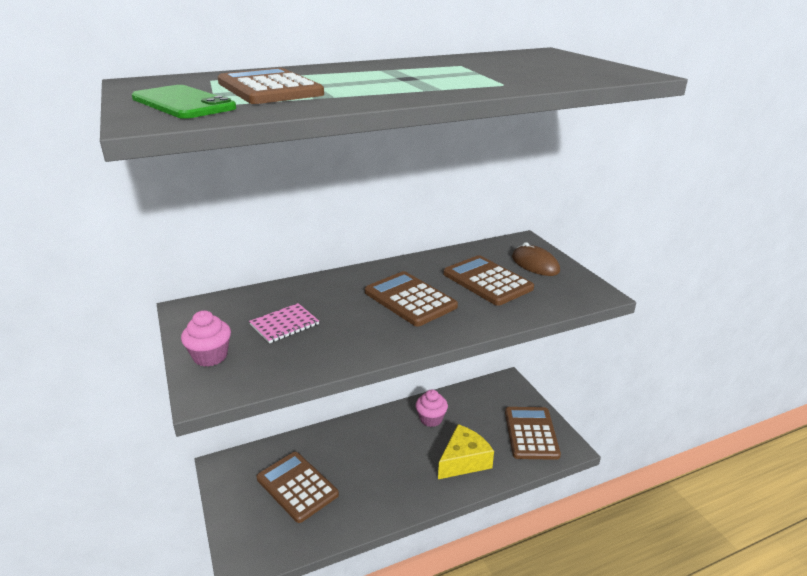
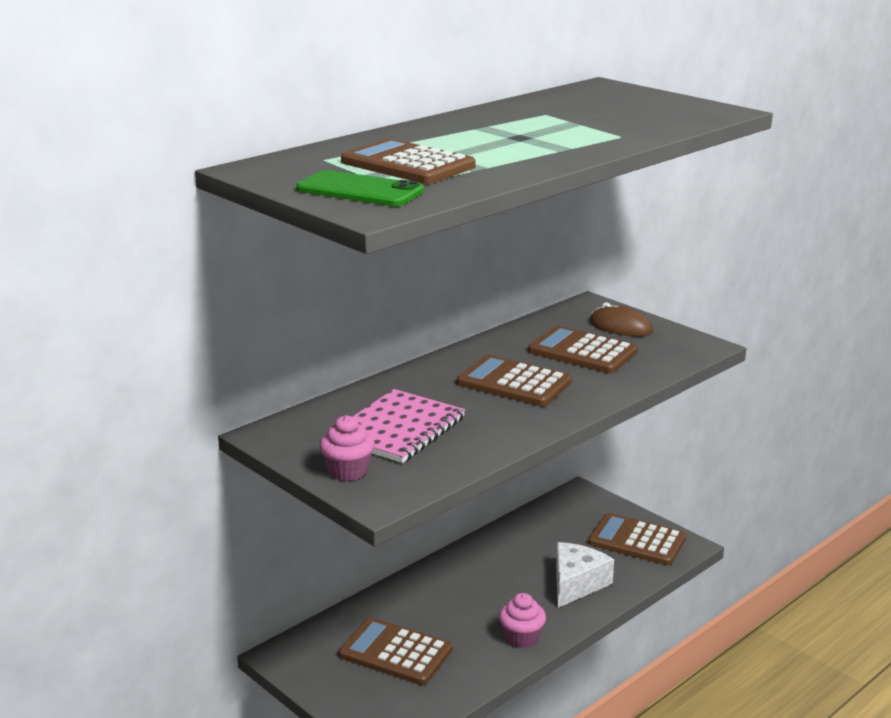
camera: 20 degrees left, 5 degrees down
(284, 324) = (398, 429): pink notebook -> pink notebook, size x1.73
(431, 419) = (512, 551): pink cupcake -> pink cupcake (521, 638)
(464, 461) = (576, 584): yellow cheese -> white cheese
(531, 433) = (637, 541): brown calculator -> brown calculator turned 45 degrees counterclockwise

